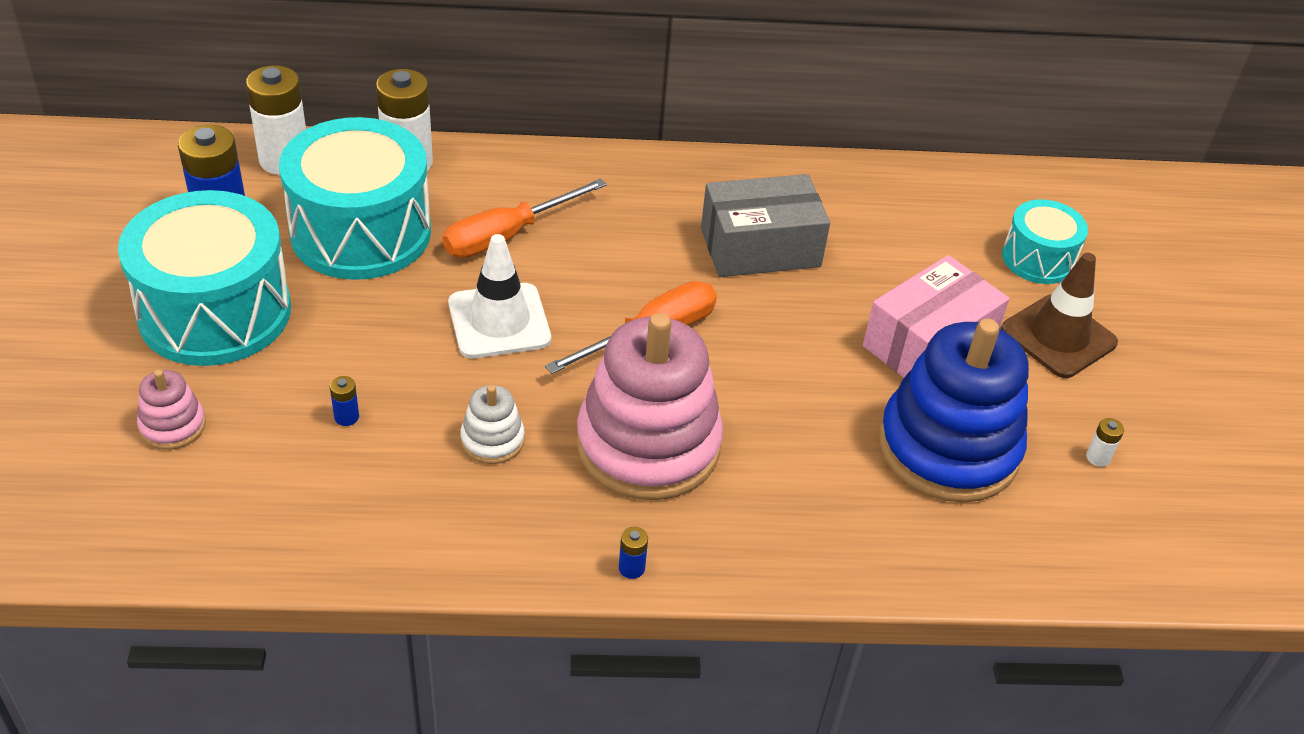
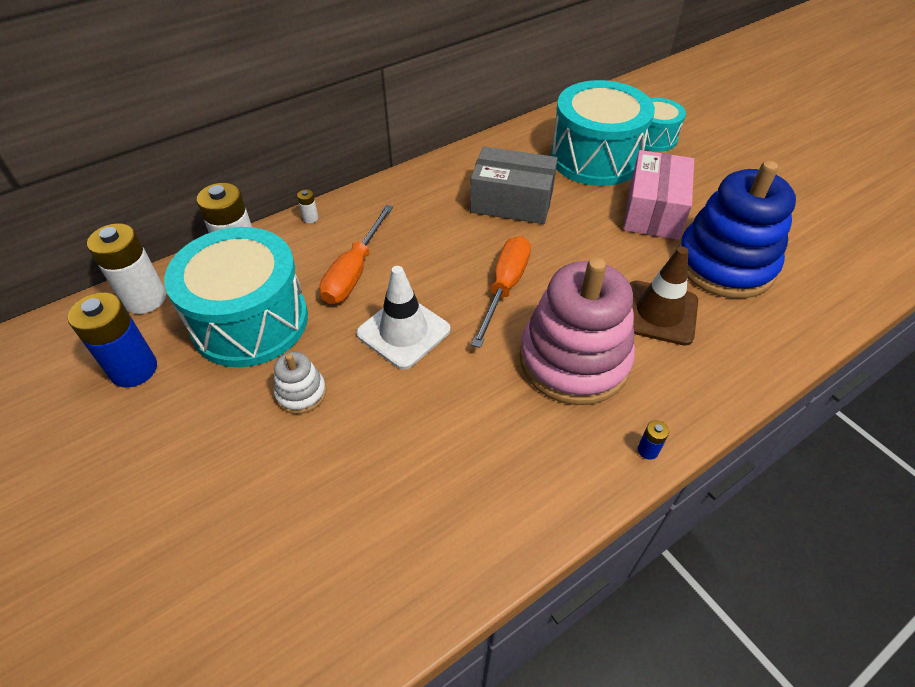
camera: 30 degrees left, 5 degrees up
(173, 426) = (233, 558): pink stacking toy -> none
(215, 312) = (188, 442): turquoise drum -> turquoise drum (595, 158)
(346, 417) = (363, 464): blue battery -> none
(492, 440) = (478, 417): white stacking toy -> white stacking toy (301, 393)
(760, 247) = (511, 202): grey box -> grey box turned 60 degrees clockwise
(1058, 336) = (706, 173): brown traffic cone -> brown traffic cone (659, 313)
(1098, 457) = (793, 228): white battery -> white battery (310, 218)

